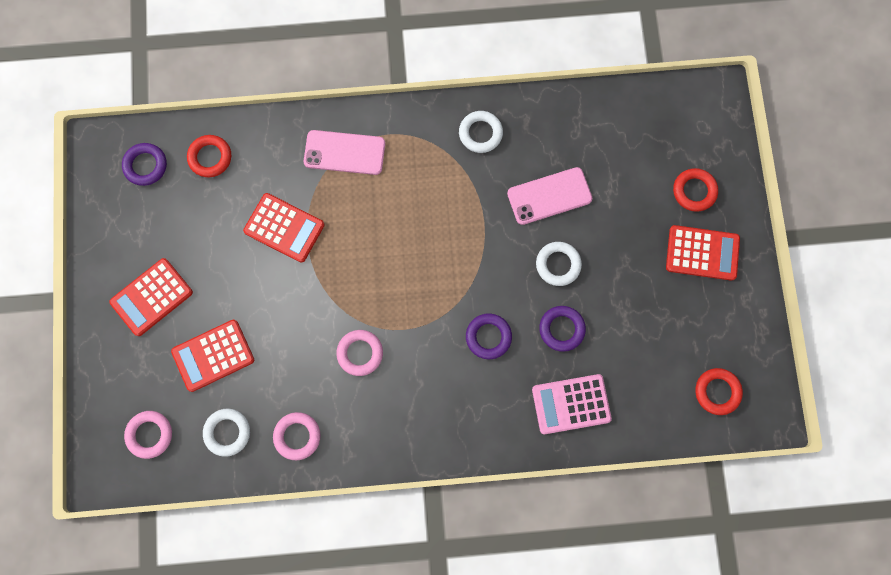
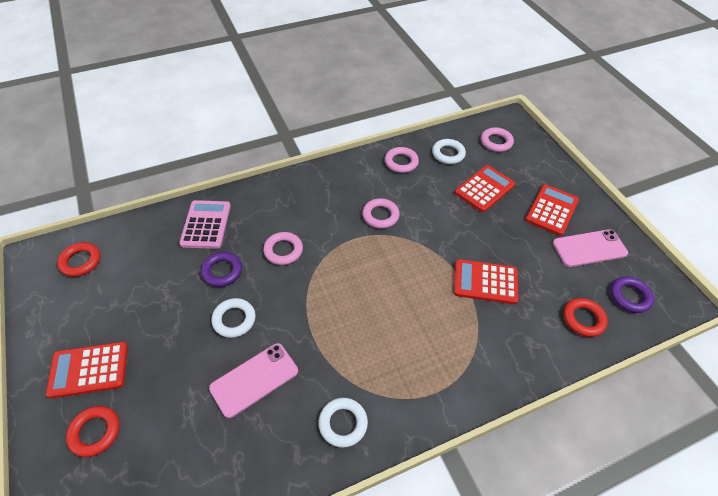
camera: 160 degrees right, 25 degrees down
(344, 152) = (469, 360): pink phone -> pink phone (589, 248)
(488, 337) = (283, 250): purple ring -> pink ring
(571, 404) = (206, 225): pink calculator -> pink calculator turned 60 degrees counterclockwise

